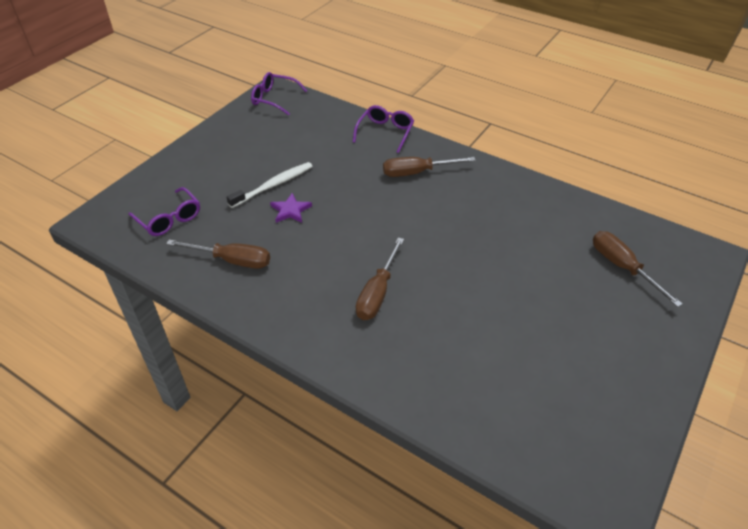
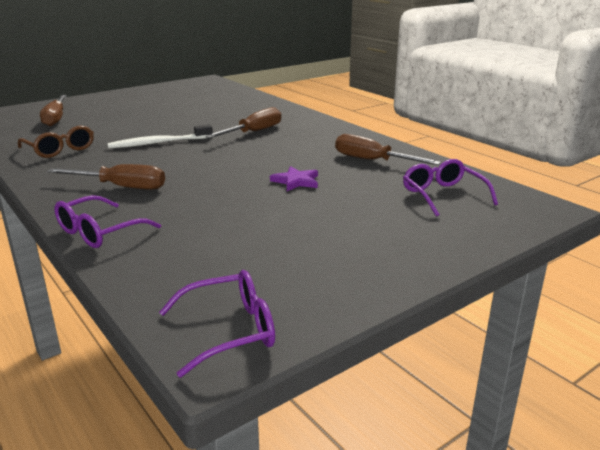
camera: 160 degrees left, 20 degrees down
(273, 185) = (305, 203): white toothbrush -> white toothbrush (159, 143)
(274, 99) = (230, 330): purple glasses -> purple glasses turned 60 degrees counterclockwise
(527, 208) = (60, 149): none -> brown glasses

